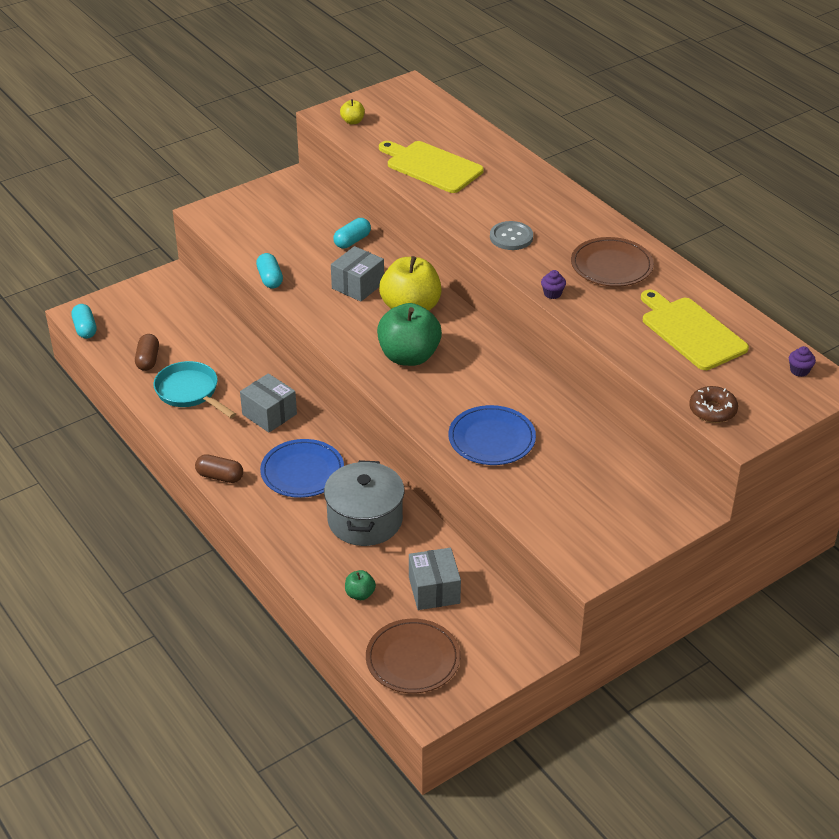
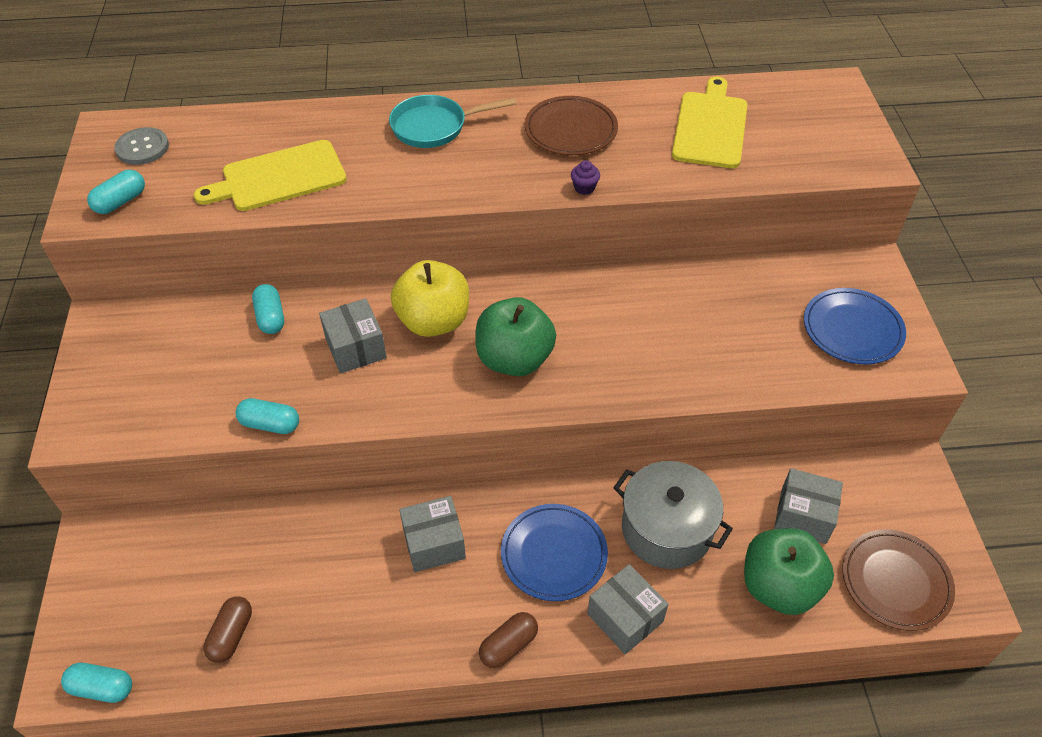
camera: 60 degrees left, 10 degrees up
(148, 360) = (231, 635): brown capsule -> brown capsule turned 75 degrees clockwise
(190, 392) = (332, 612): turquoise pan -> turquoise pan (434, 127)
(278, 523) = (625, 618): none -> grey box
(352, 121) = (121, 201): yellow apple -> turquoise capsule
(360, 594) = (779, 586): green apple -> green apple, size x2.29
(491, 439) = (693, 352): blue plate -> blue plate (852, 329)
(511, 237) = (464, 175): grey button -> grey button (142, 148)
(691, 331) = (710, 127): yellow cutting board -> yellow cutting board turned 105 degrees clockwise
(712, 410) = (835, 166): brown donut -> none
(799, 371) = (808, 92): purple cupcake -> none

